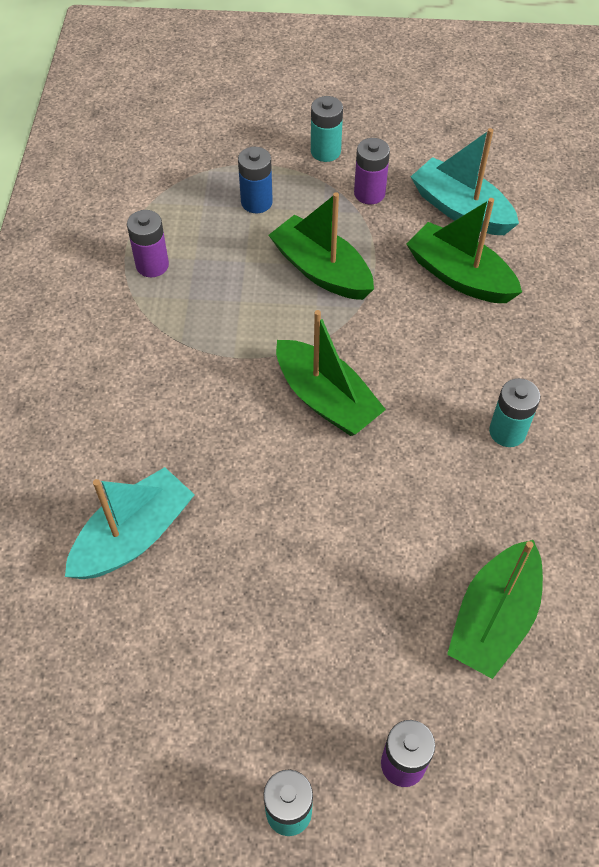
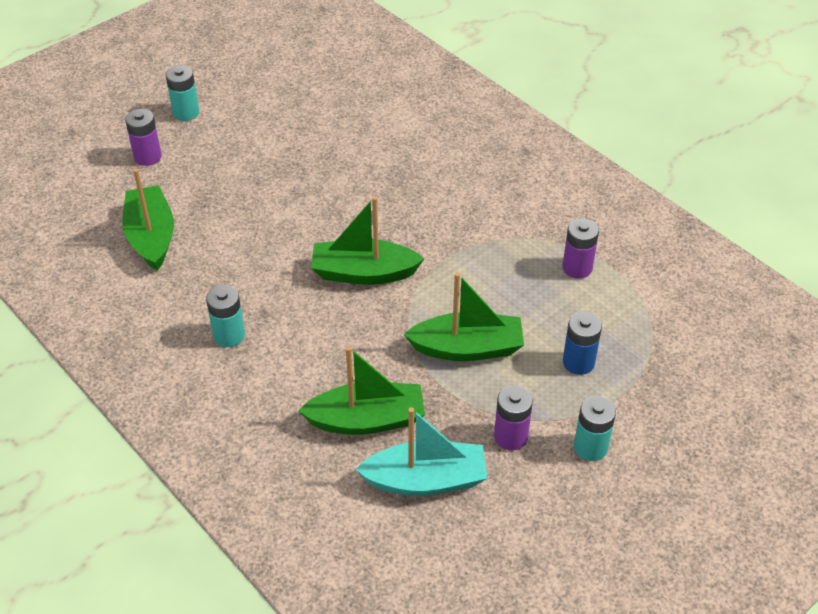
camera: 135 degrees right, 10 degrees down
(134, 536) = (383, 145): turquoise boat -> none

